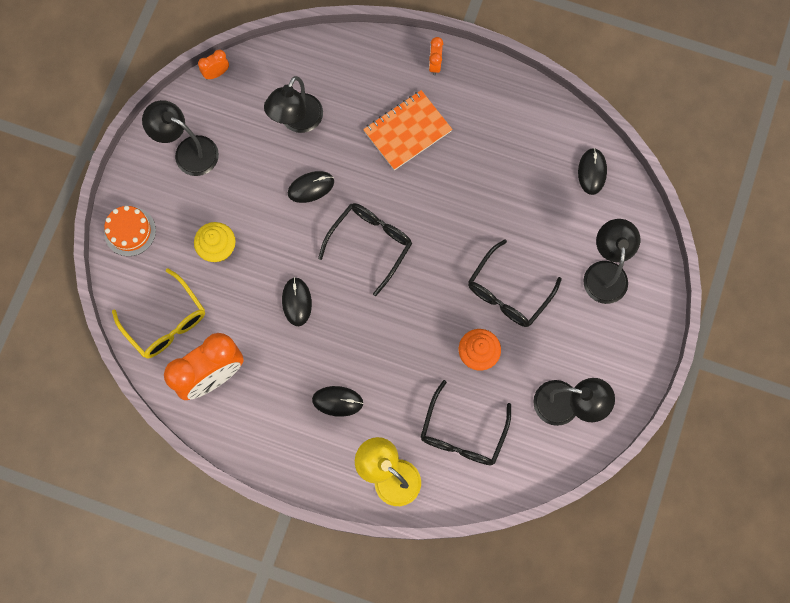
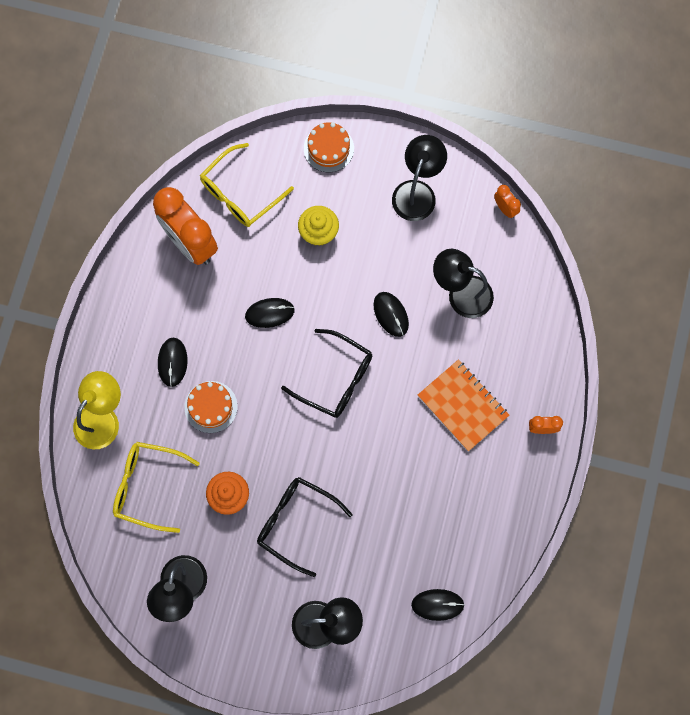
camera: 85 degrees right, 0 degrees up
(387, 366) = (211, 407): none -> orange cake
(462, 433) = (147, 486): black glasses -> yellow glasses

